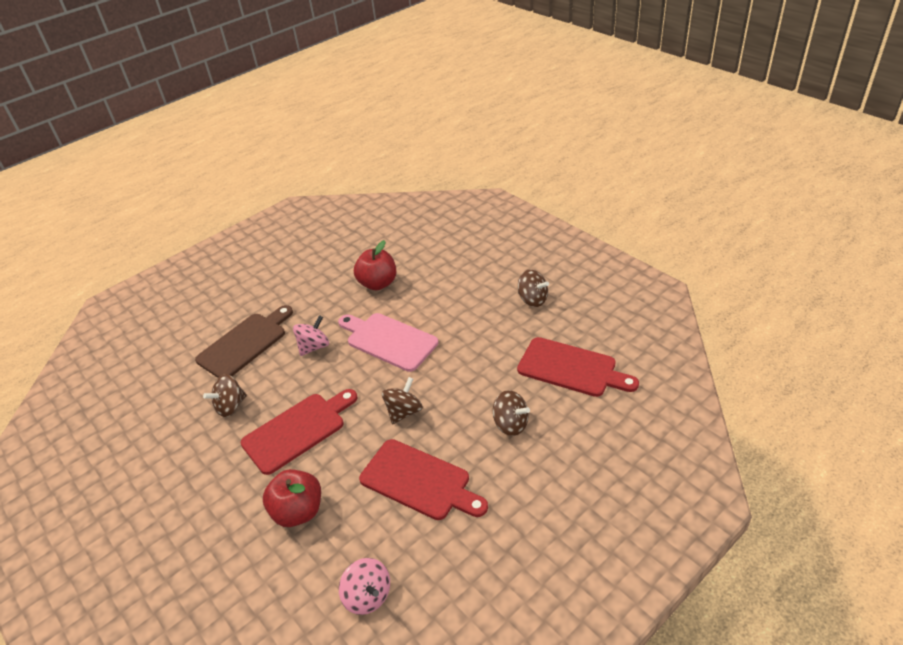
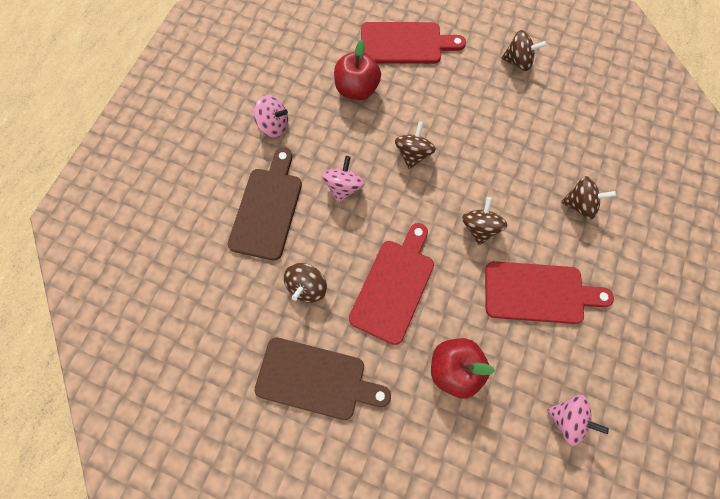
camera: 30 degrees left, 30 degrees up
(183, 475) = (316, 379): none -> brown cutting board
(295, 290) = (274, 125): none -> pink spinning top
(388, 340) = (413, 154): pink cutting board -> brown spinning top
(571, 368) = (595, 127): red cutting board -> red cutting board (405, 43)

